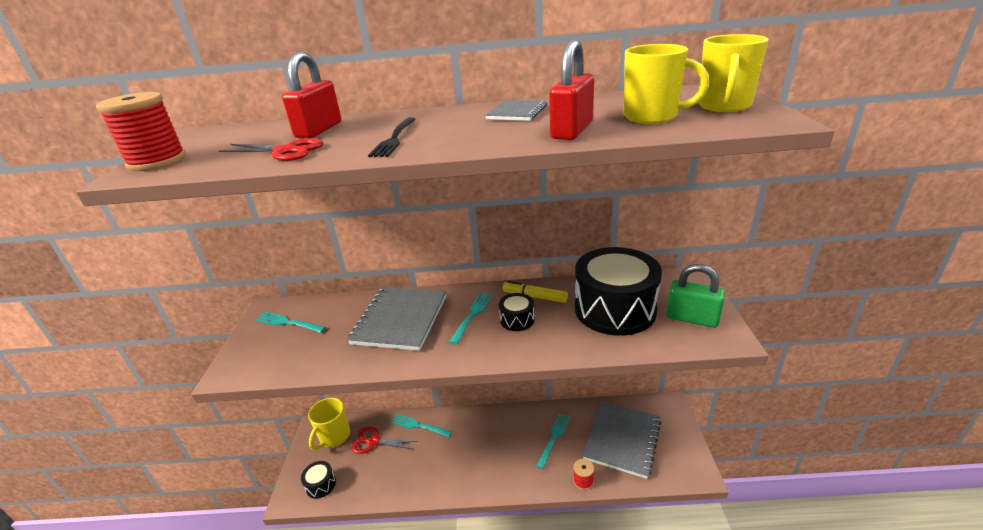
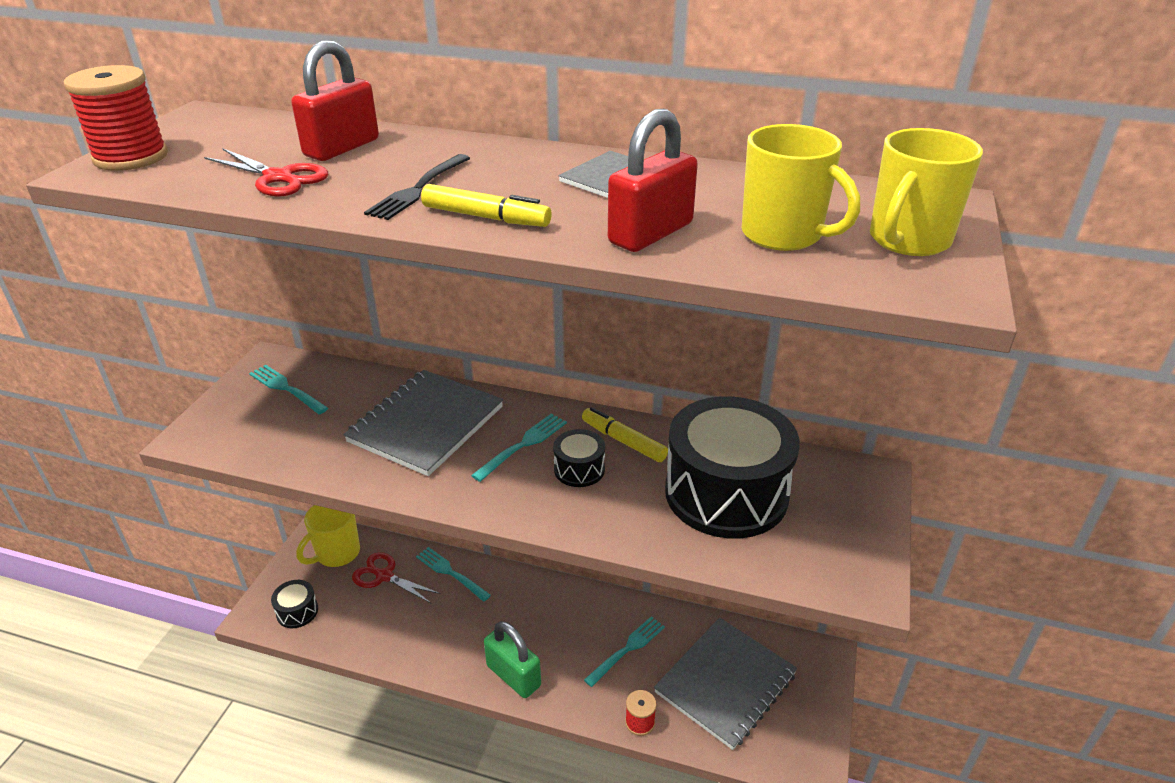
camera: 15 degrees right, 5 degrees up
(456, 143) = (486, 217): none -> yellow marker
(692, 318) = (831, 540): green padlock -> green padlock (513, 676)

